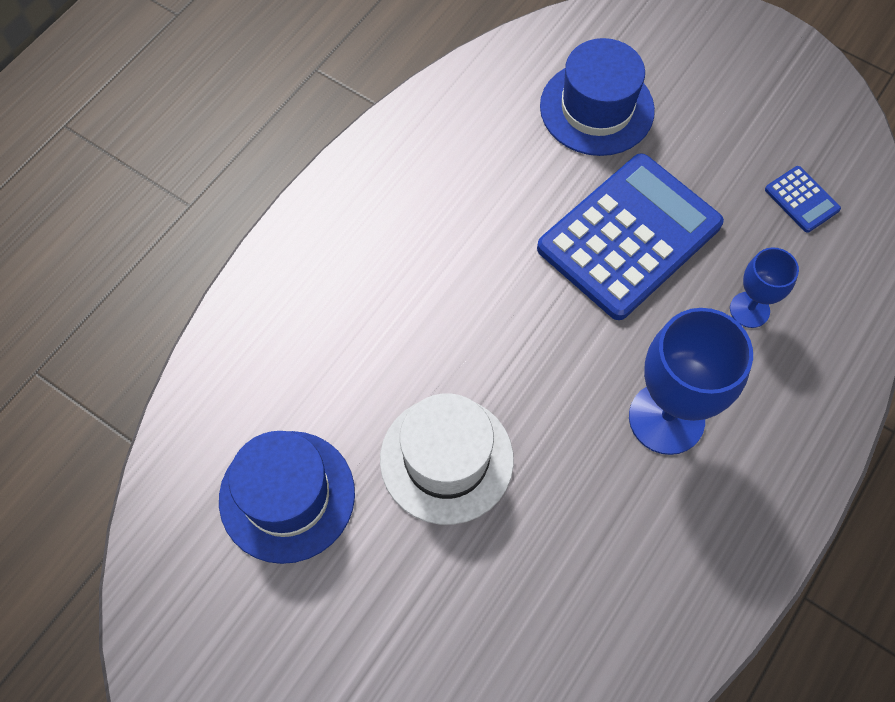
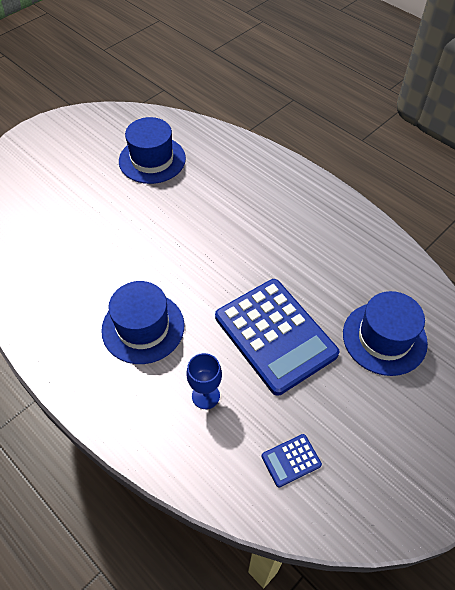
camera: 100 degrees right, 10 degrees down
(446, 459) = (151, 221): white hat -> none
(666, 418) = (143, 327): blue goblet -> blue hat

